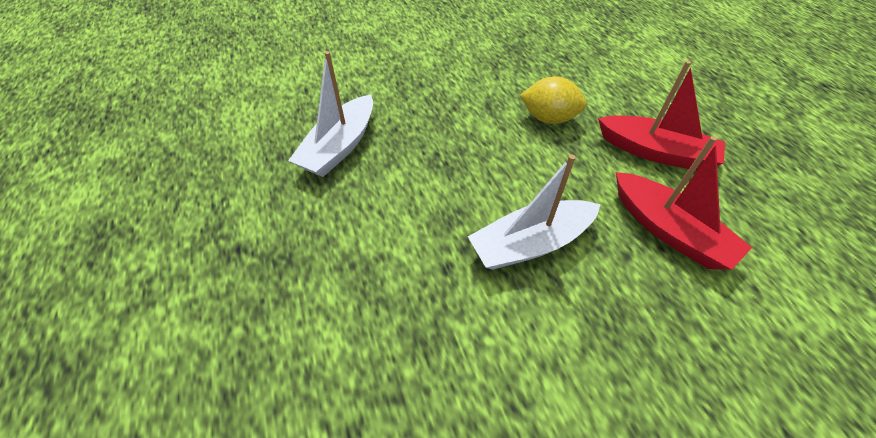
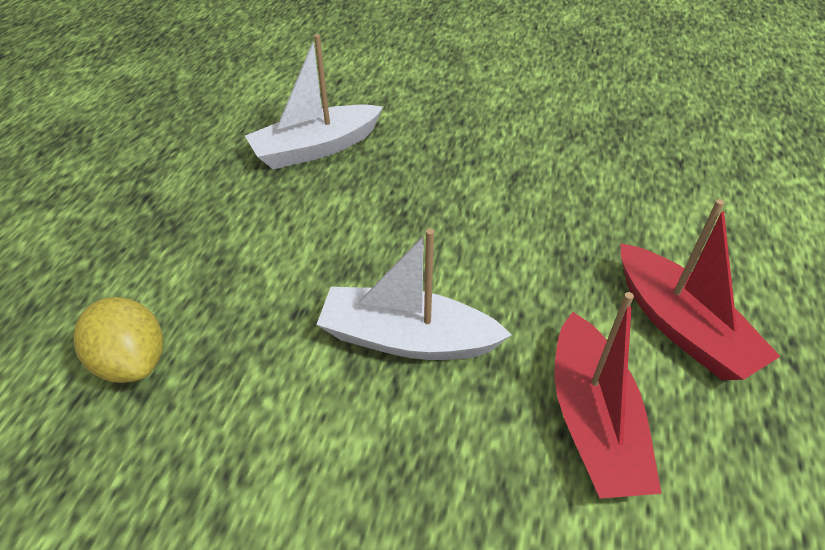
camera: 35 degrees right, 5 degrees down
(548, 118) = (575, 221): yellow lemon -> yellow lemon (132, 361)

